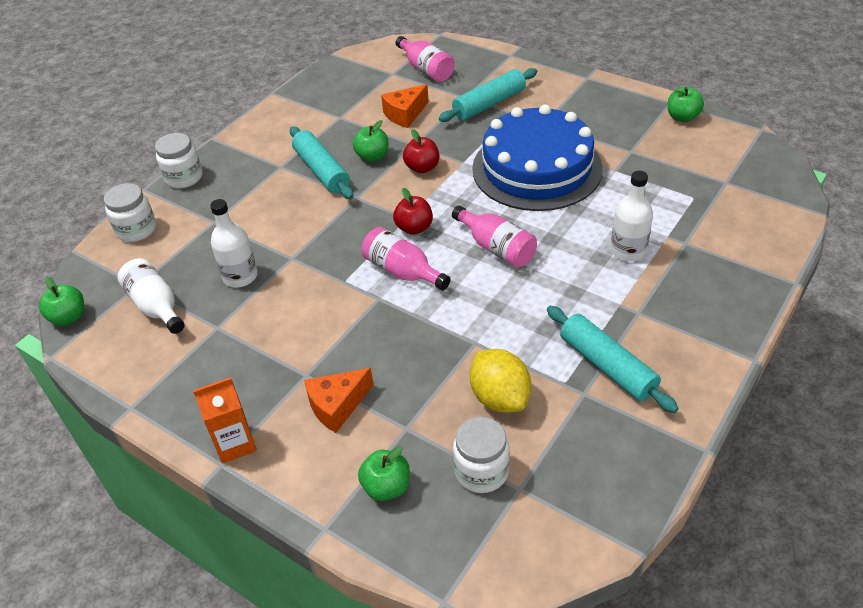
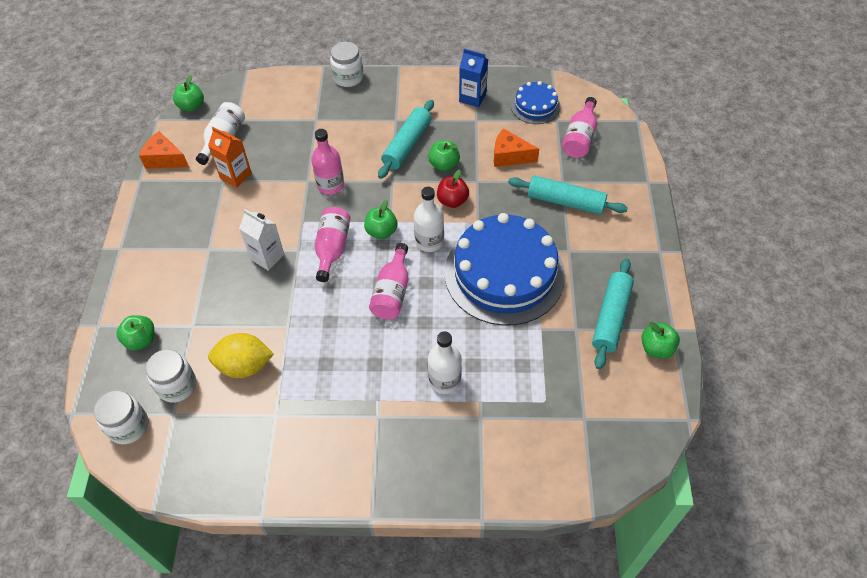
camera: 55 degrees right, 10 degrees up
(136, 230) = (283, 87): white jar -> white jar (128, 426)
(235, 444) = (137, 245): orange carton -> orange carton (236, 176)
(240, 276) = (274, 164): white bottle -> white bottle (429, 241)
(310, 109) = (472, 98): none -> blue carton
(316, 242) = (330, 185): none -> pink bottle
(337, 406) = (191, 279): orange cheese -> orange cheese (164, 159)
(363, 78) = (535, 106): none -> blue cake
(366, 327) = (267, 257): none -> white carton
(414, 228) = (381, 231): red apple -> green apple
(500, 397) = (244, 366): yellow lemon -> yellow lemon turned 60 degrees clockwise
(607, 366) = (309, 419): turquoise rolling pin -> turquoise rolling pin (610, 317)

